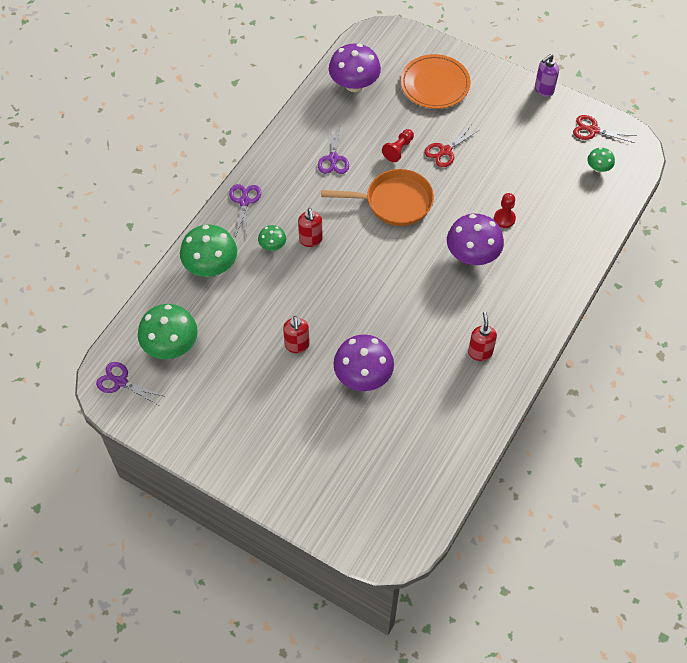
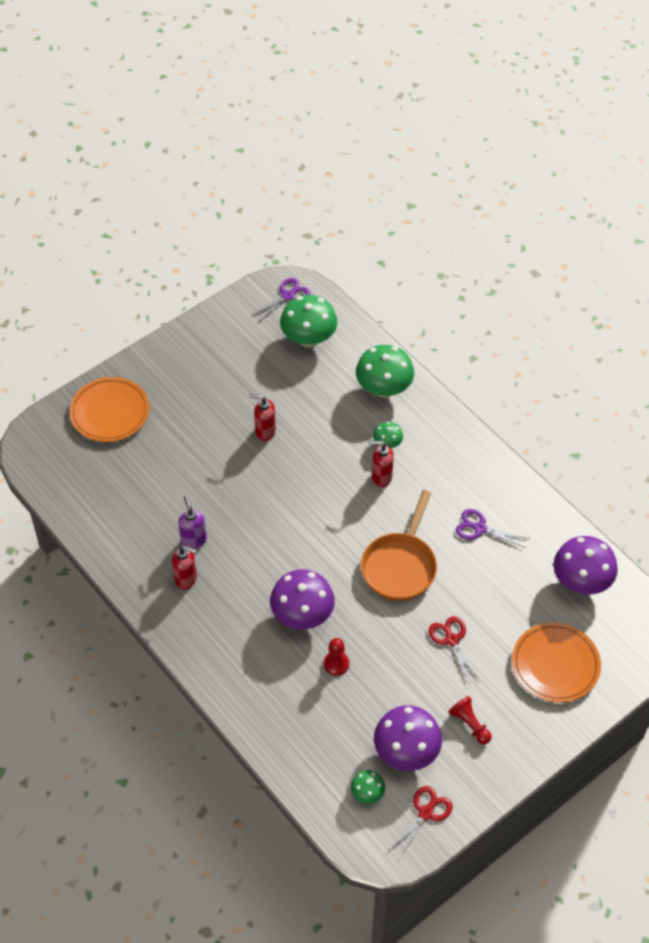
camera: 110 degrees right, 5 degrees down
(244, 201) = (452, 435): purple scissors -> none
(326, 490) = (110, 412): none -> orange plate
(363, 376) = (207, 473): purple mushroom -> purple mushroom (406, 752)
(398, 149) = (470, 594): red pawn -> red pawn (470, 724)
(543, 90) = (508, 782): purple soap dispenser -> purple soap dispenser (193, 540)

